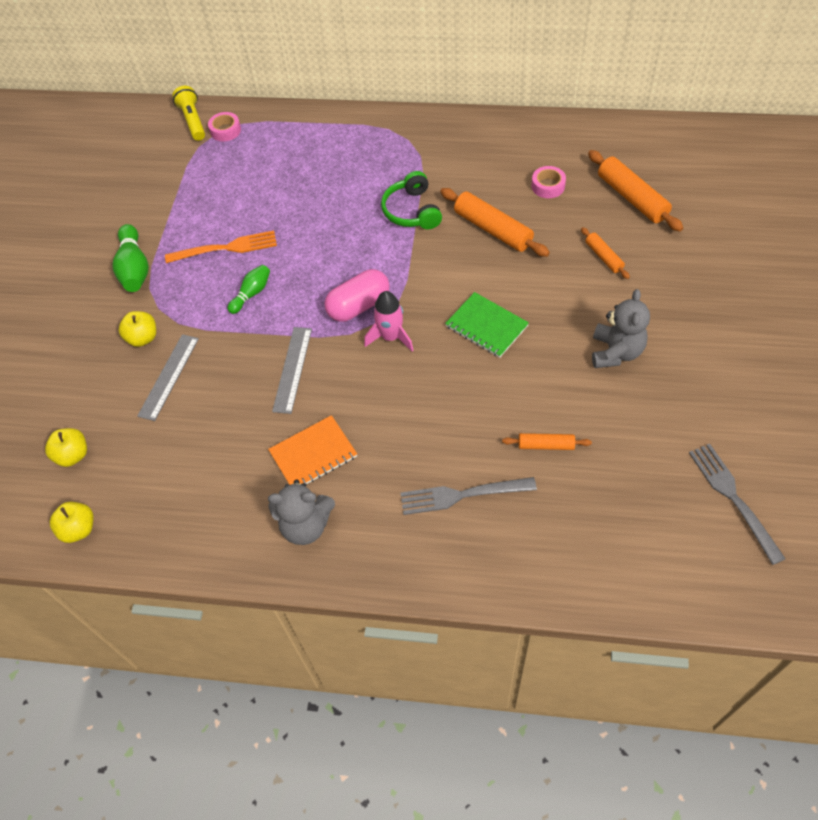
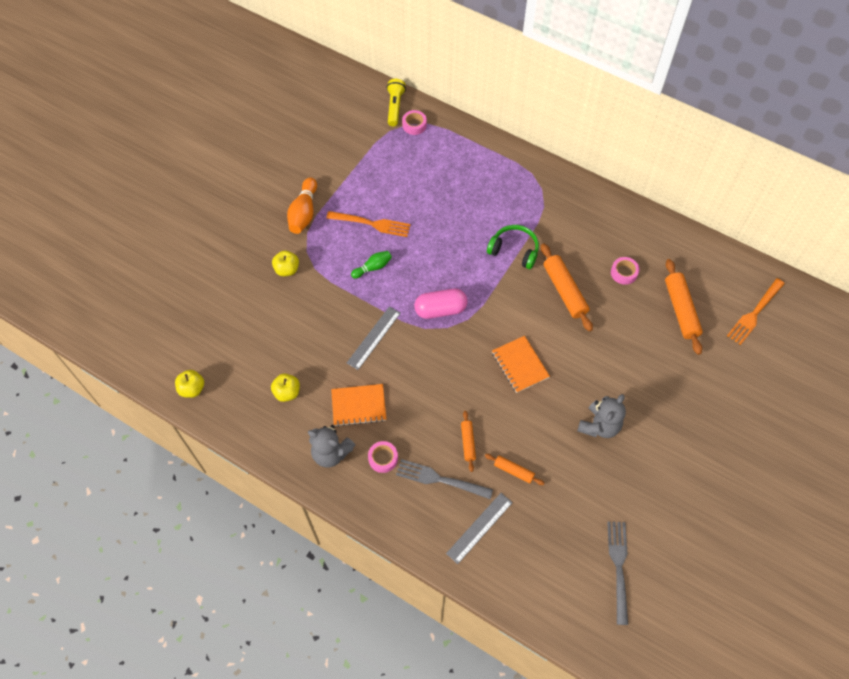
camera: 20 degrees right, 5 degrees up
(73, 455) = (209, 335): yellow apple -> yellow apple (287, 392)
(134, 268) = (304, 213): green bowling pin -> orange bowling pin
(169, 376) = (291, 306): grey ruler -> grey ruler (479, 528)
(376, 502) = (383, 458): none -> pink tape
(390, 337) = (450, 343): pink rocket -> none
(411, 211) = (514, 250): green headphones -> green headphones turned 105 degrees clockwise
(486, 326) = (520, 365): green notebook -> orange notebook
(603, 257) = (632, 348): orange rolling pin -> orange rolling pin (468, 442)
(711, 170) = (754, 313): none -> orange fork

